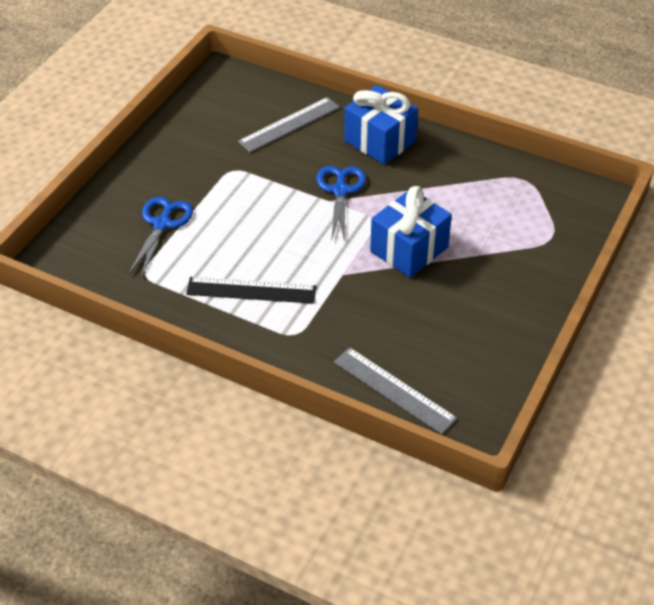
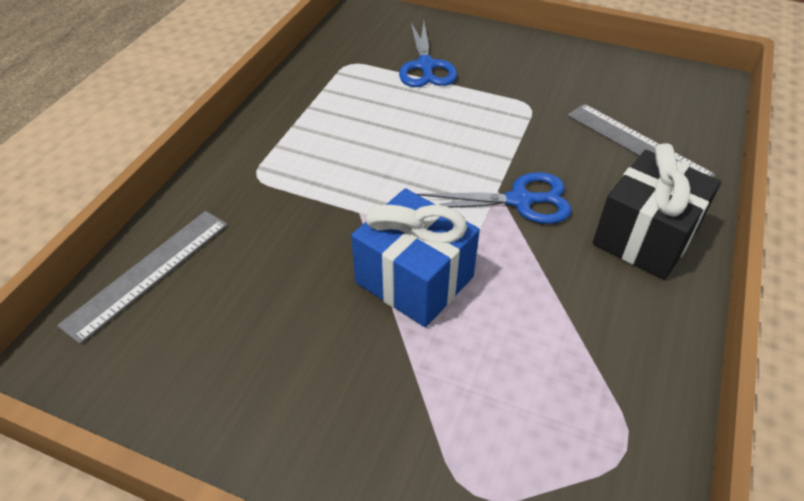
camera: 85 degrees right, 0 degrees up
(162, 224) = (425, 66): blue scissors -> blue scissors turned 75 degrees clockwise
(251, 290) = (327, 136): black ruler -> none
(380, 141) = (645, 237): blue gift -> black gift

